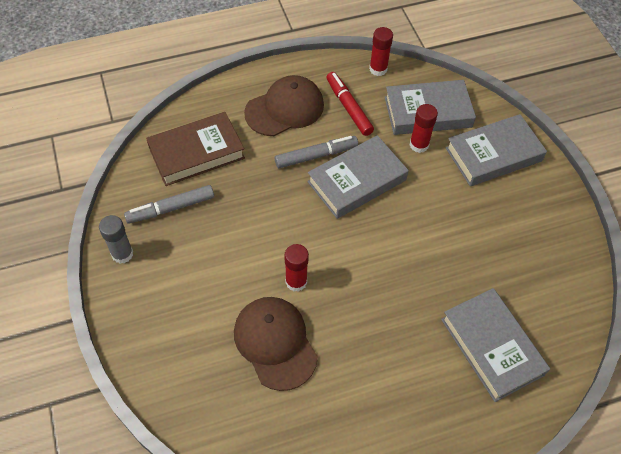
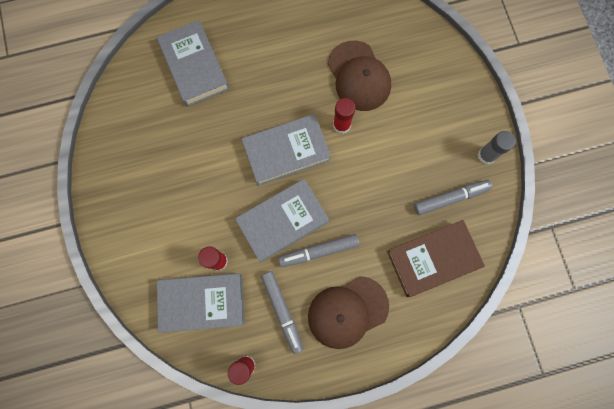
camera: 175 degrees left, 20 degrees up
(348, 107) = (282, 311): red marker -> grey marker
(493, 154) = (148, 247): grey book -> grey book (286, 152)

